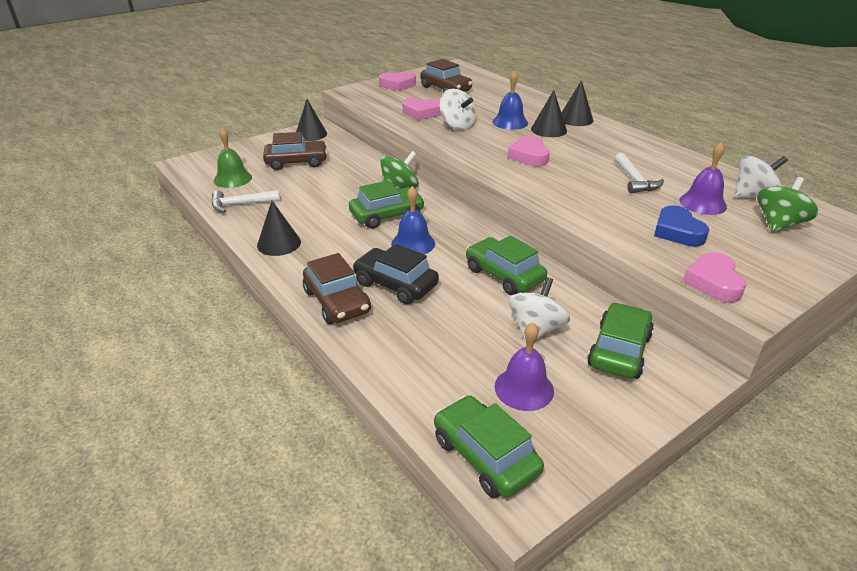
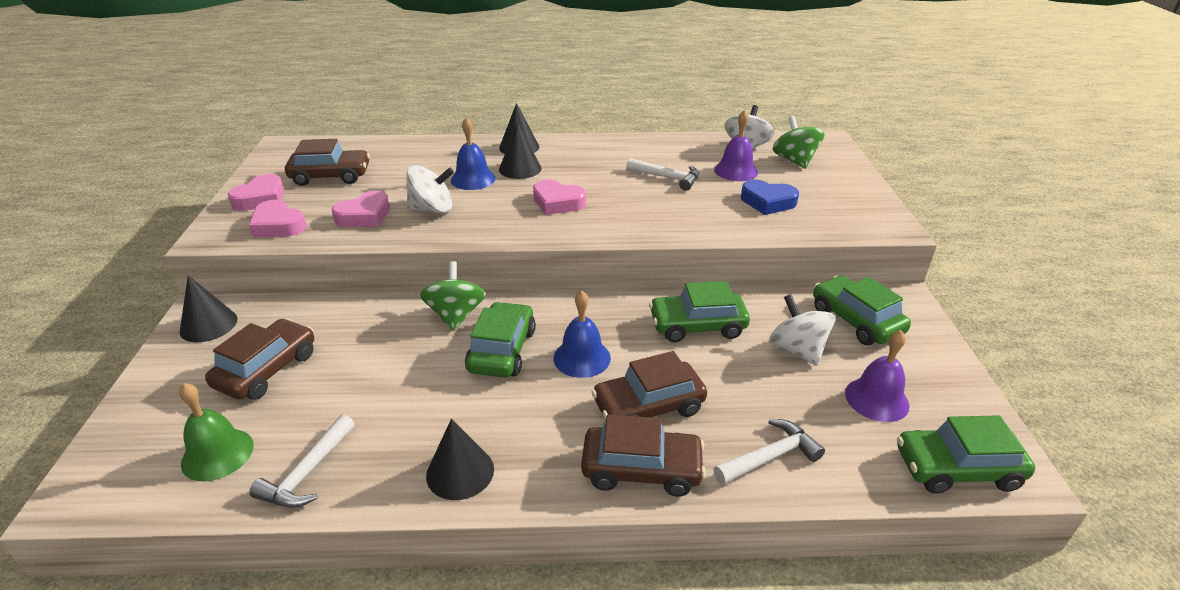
camera: 55 degrees left, 0 degrees up
(395, 284) = (648, 406): black car -> brown car
(400, 351) = (770, 457): none -> white hammer
(713, 282) = (851, 225): pink heart -> pink heart (278, 225)

